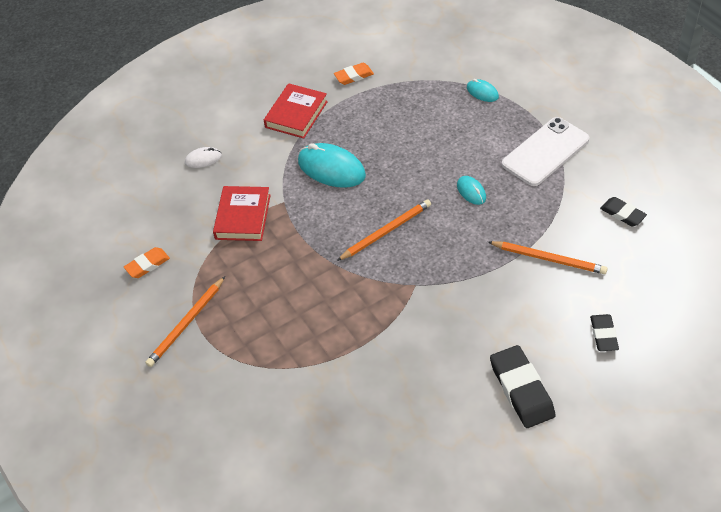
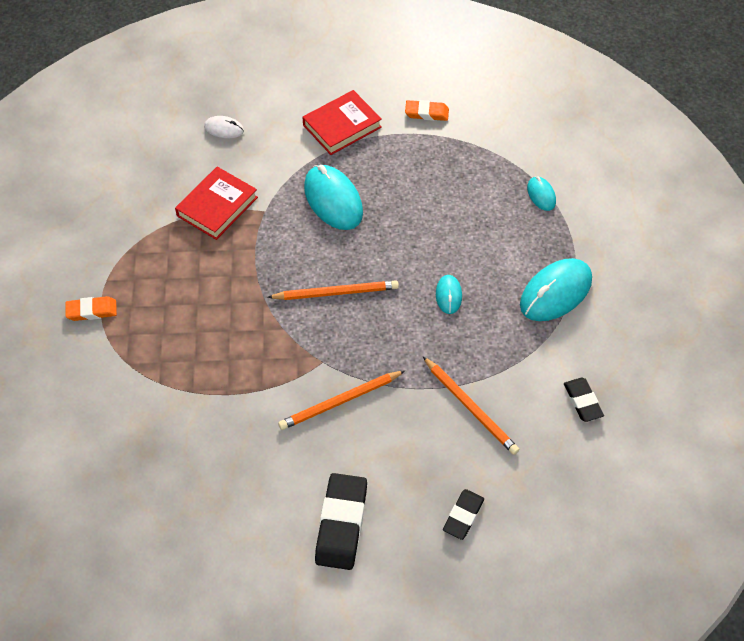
camera: 25 degrees right, 5 degrees up
(147, 265) = (101, 209): orange eraser -> orange eraser (92, 311)
(186, 324) = (94, 285): orange pencil -> orange pencil (340, 402)
(545, 152) = (555, 292): white phone -> turquoise mouse

